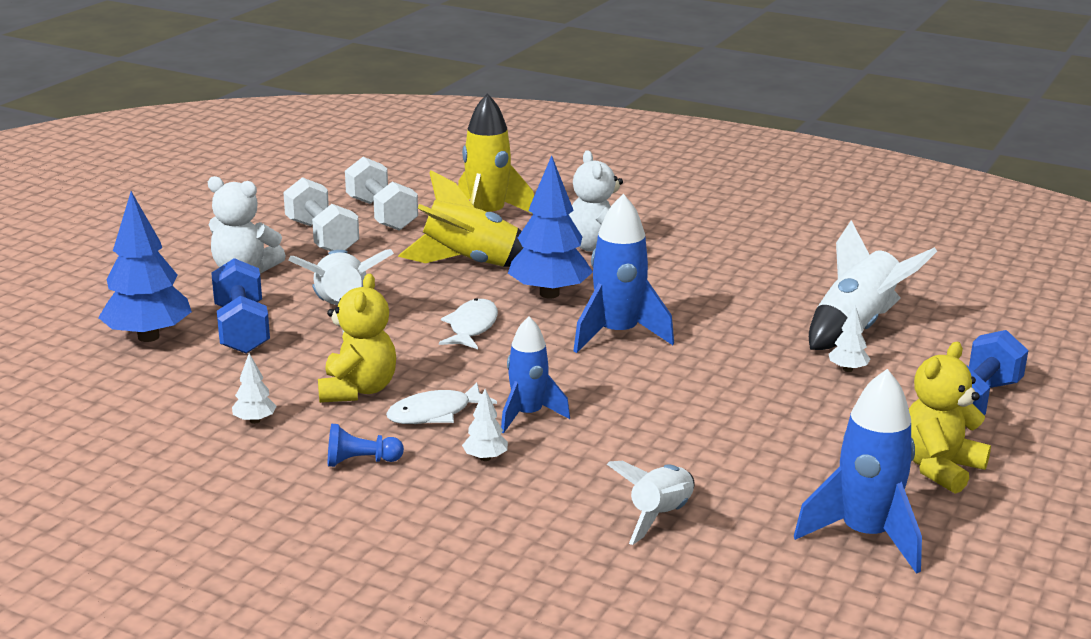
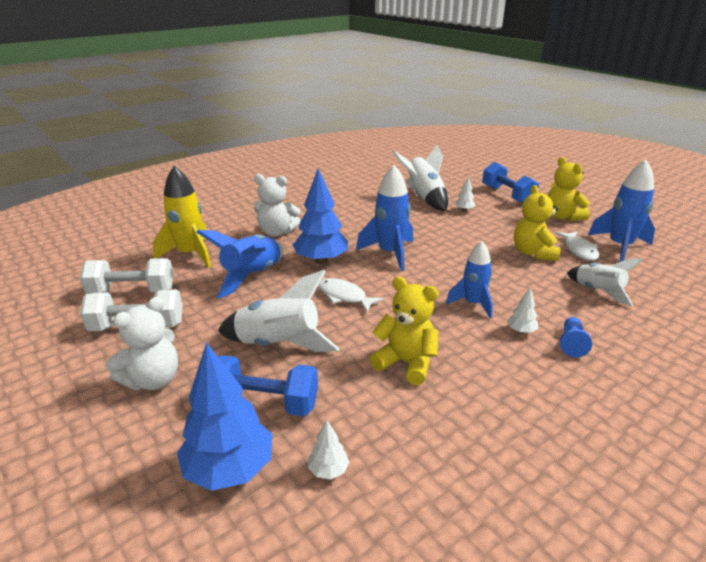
camera: 65 degrees left, 5 degrees up
(255, 420) = (429, 427): white tree -> white tree (328, 470)
(360, 461) = (511, 384): blue pawn -> blue pawn (571, 343)
(435, 413) = (456, 337): white fish -> white fish (579, 250)
(470, 263) = (252, 276): yellow rocket -> blue rocket
(742, 449) = (533, 253): none -> yellow teddy bear

